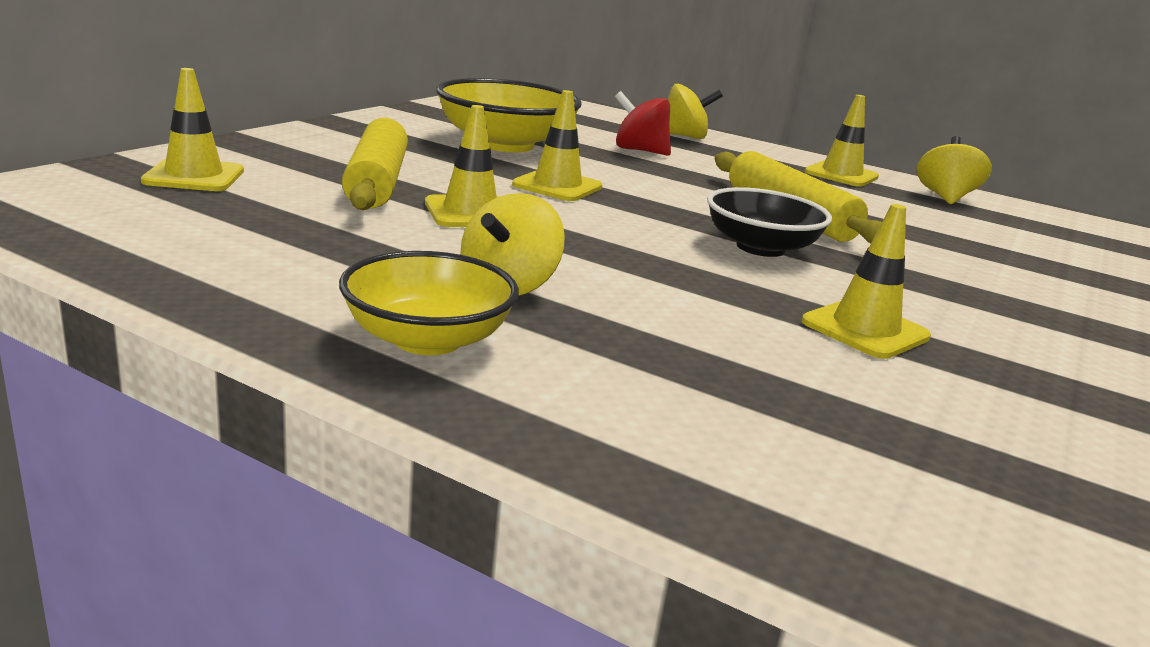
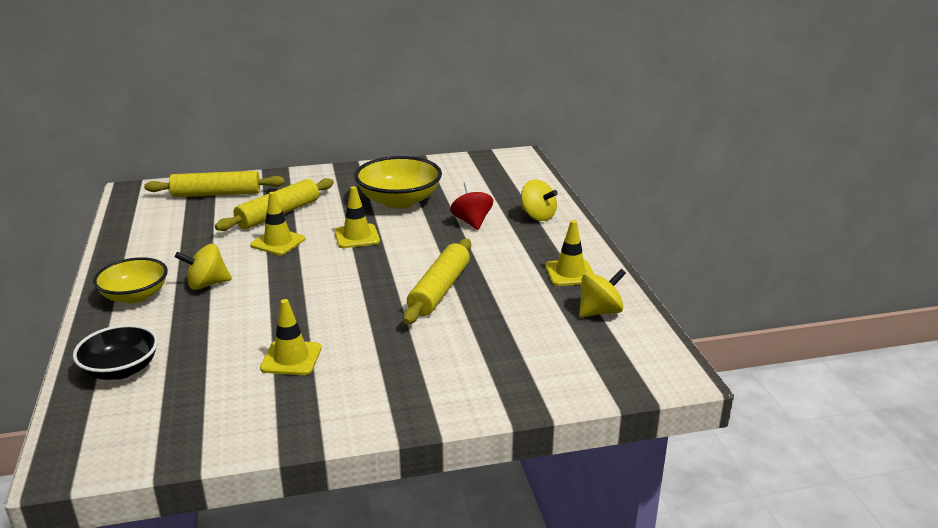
camera: 50 degrees right, 5 degrees up
(194, 176) = (216, 194): yellow traffic cone -> yellow rolling pin
(760, 247) = (363, 303): black bowl -> black bowl (121, 369)

